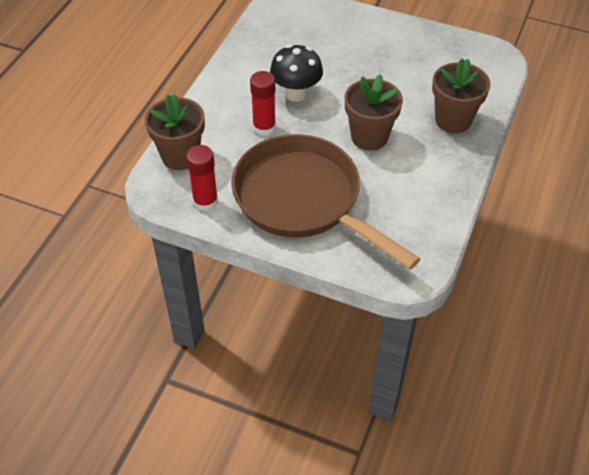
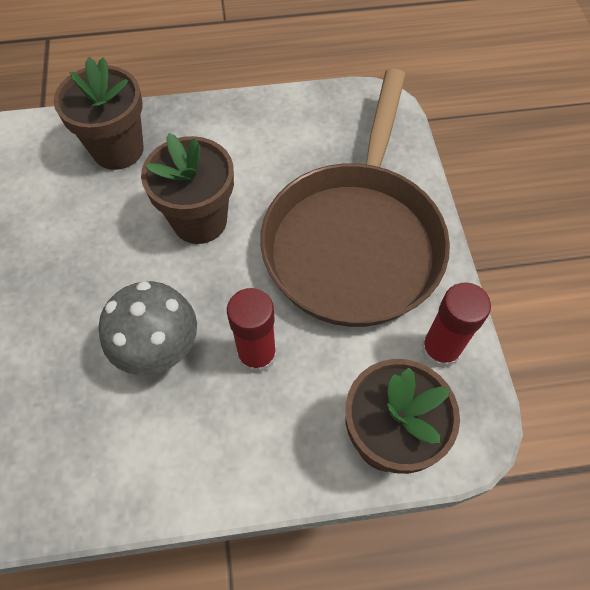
camera: 120 degrees left, 10 degrees up
(296, 94) = (160, 350): black mushroom -> grey mushroom

